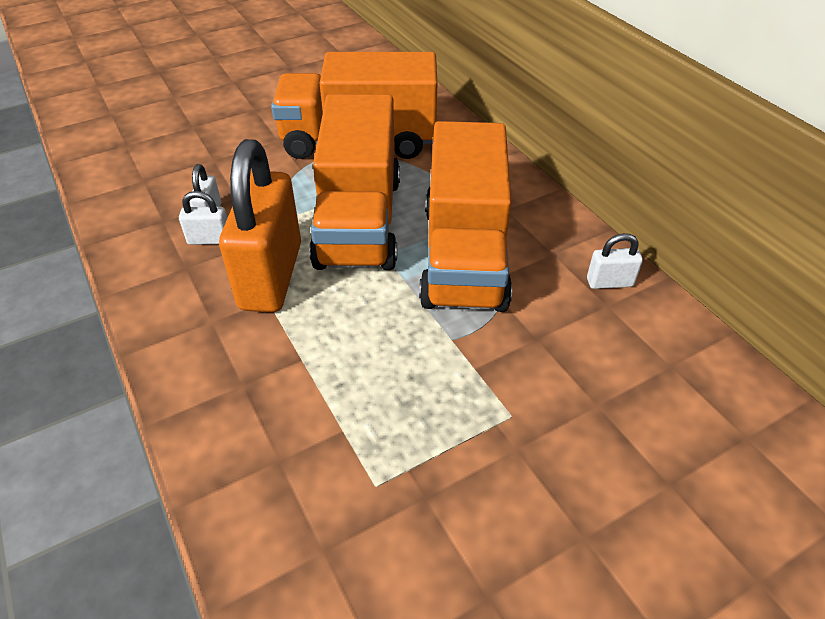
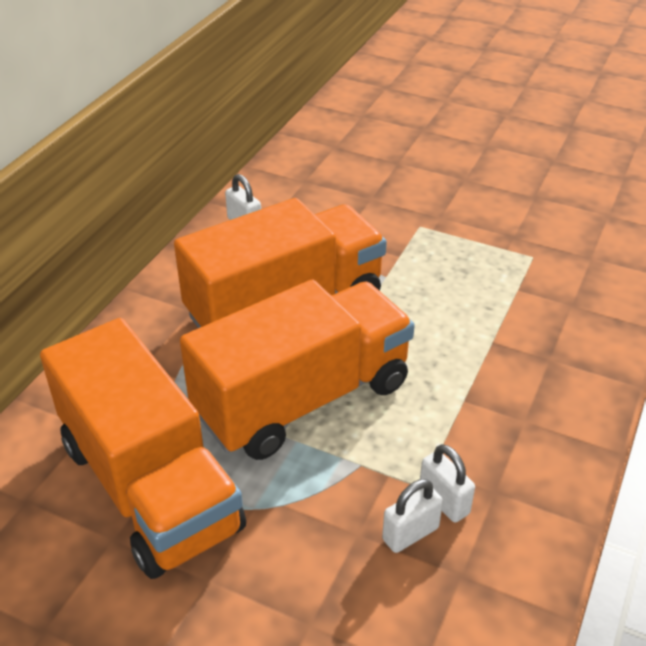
camera: 125 degrees left, 5 degrees down
(271, 276) = (436, 415): orange padlock -> none

